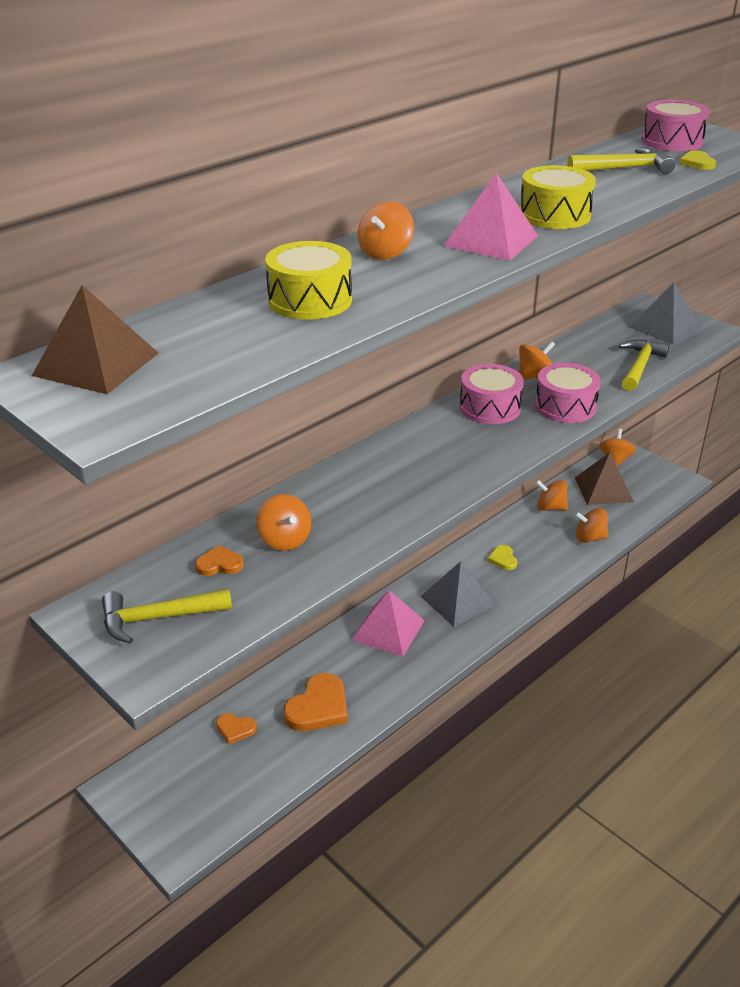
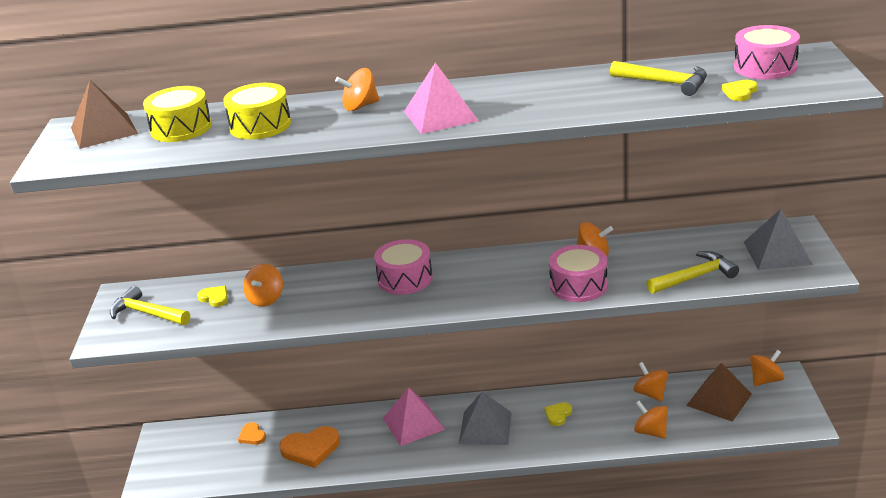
camera: 45 degrees right, 5 degrees down
(219, 564) = (214, 298): orange heart -> yellow heart
(490, 407) = (521, 265): pink drum -> pink drum (405, 279)
(554, 215) = (524, 108): yellow drum -> yellow drum (181, 128)

